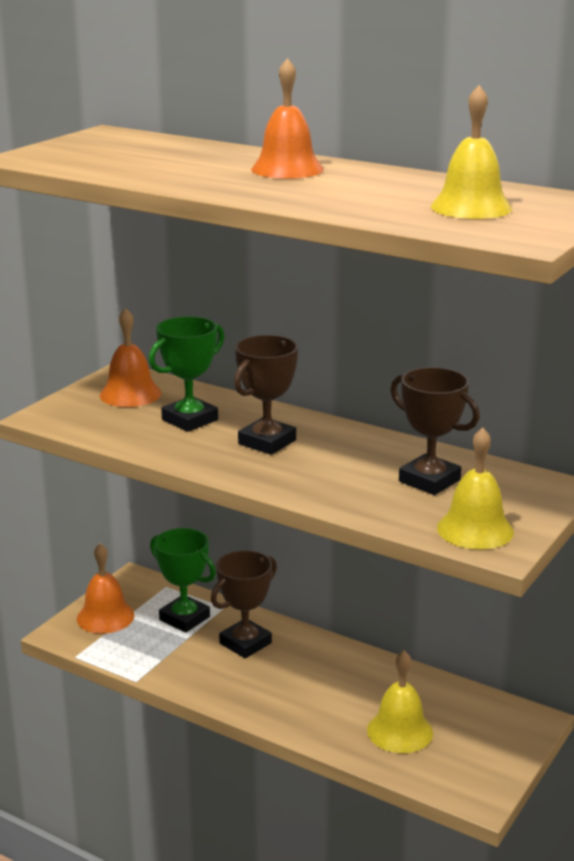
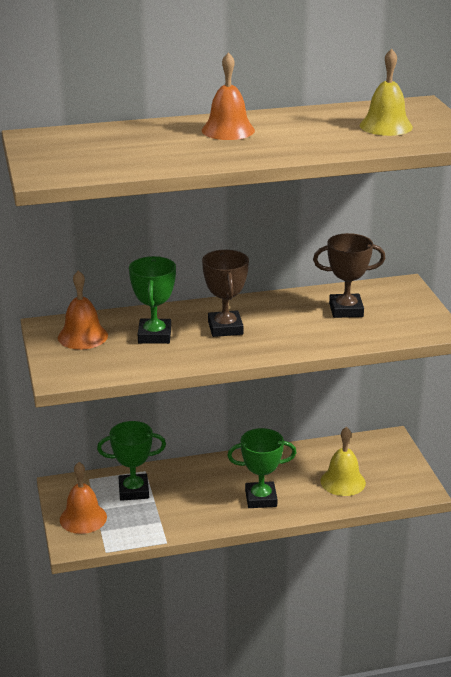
camera: 45 degrees left, 5 degrees up
(245, 643) = (192, 484): brown trophy -> none
(286, 695) = (261, 498): none -> green trophy
(475, 529) = (412, 325): yellow bell -> none

